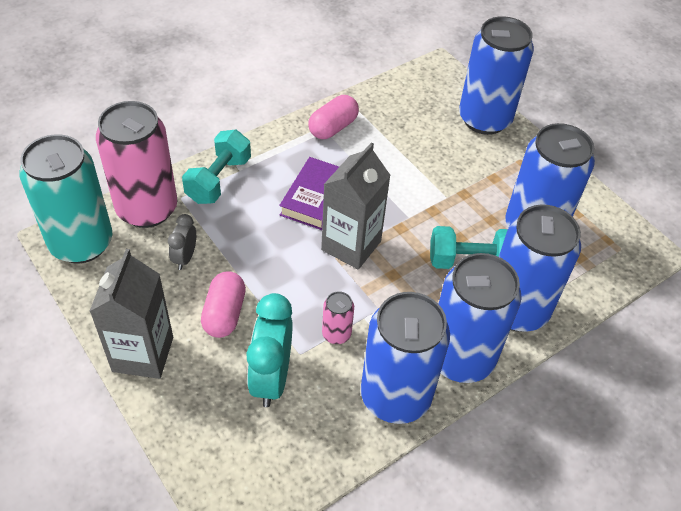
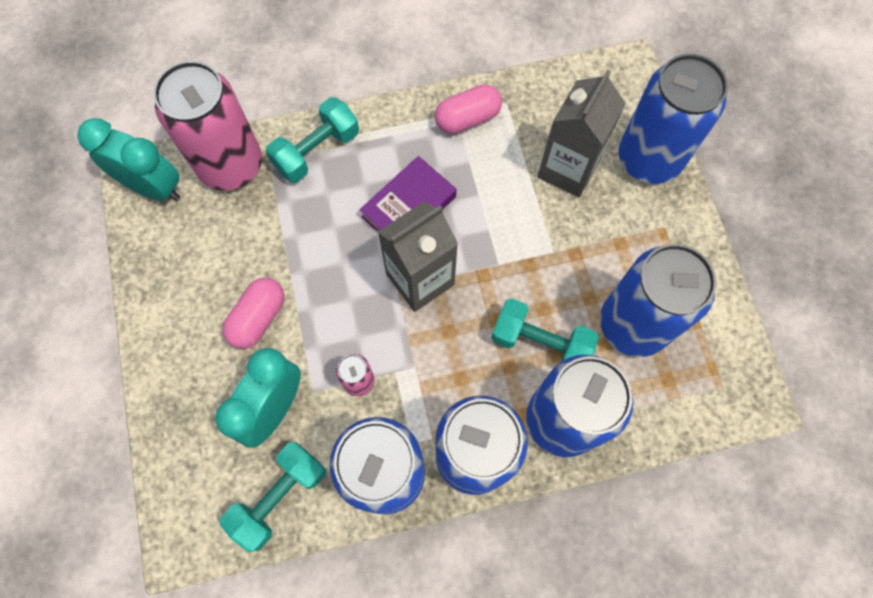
camera: 25 degrees right, 20 degrees up
(81, 243) = (153, 187): turquoise can -> turquoise clock
(143, 354) = (164, 336): grey carton -> grey carton (568, 169)
(185, 258) = (245, 238): grey clock -> none
(310, 446) = (279, 497): none -> turquoise dumbbell

